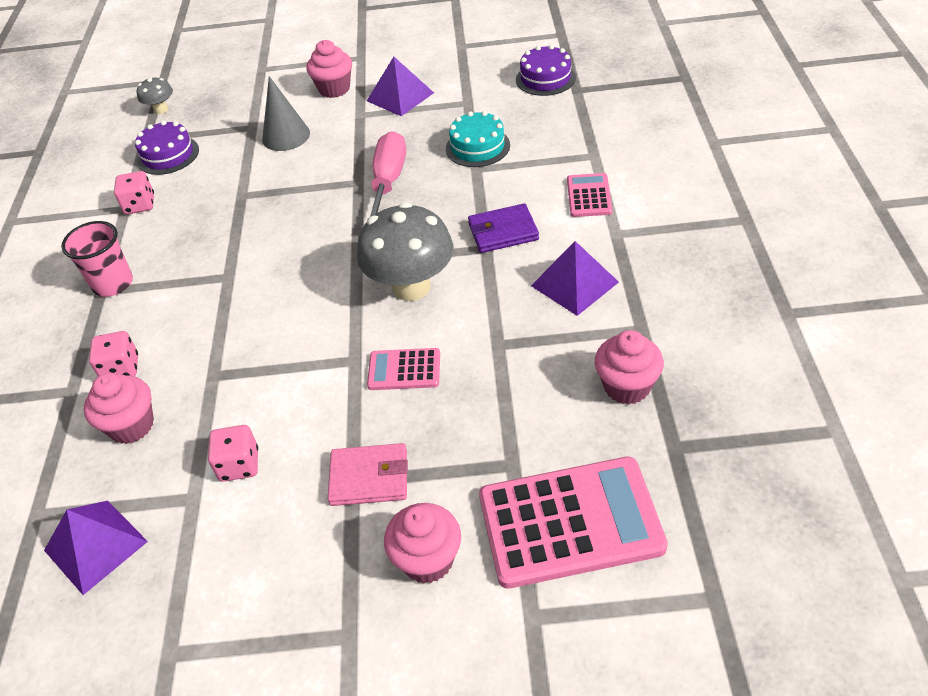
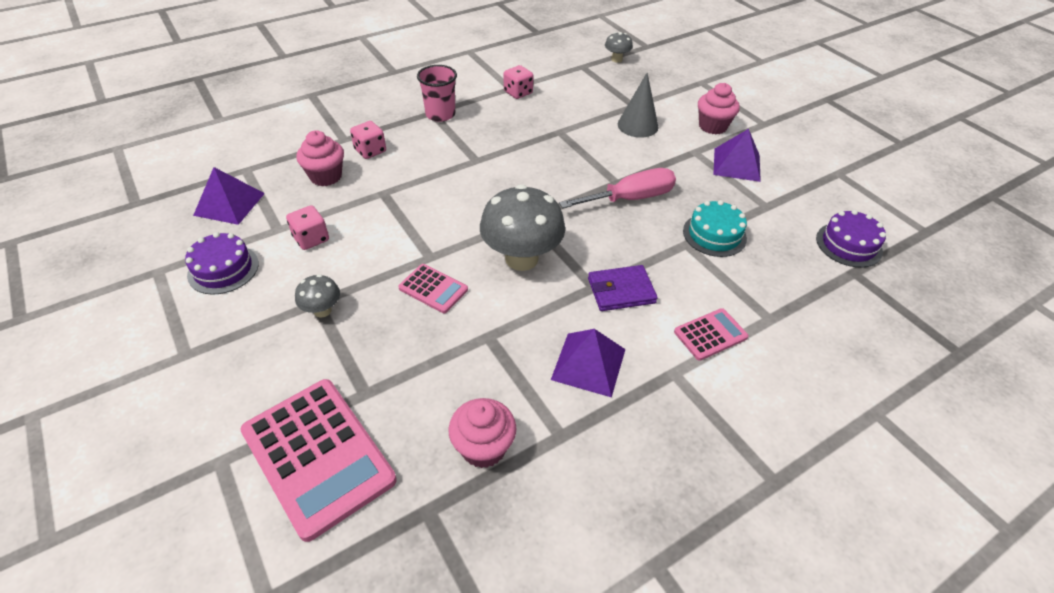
camera: 55 degrees right, 0 degrees up
(168, 155) = (574, 82): purple cake -> purple cake (223, 269)
(369, 478) = (322, 310): pink wallet -> grey mushroom
(404, 370) = (433, 289): pink calculator -> pink calculator turned 150 degrees clockwise
(427, 560) = (258, 374): pink cupcake -> none
(503, 231) = (621, 291): purple wallet -> purple wallet turned 60 degrees counterclockwise

